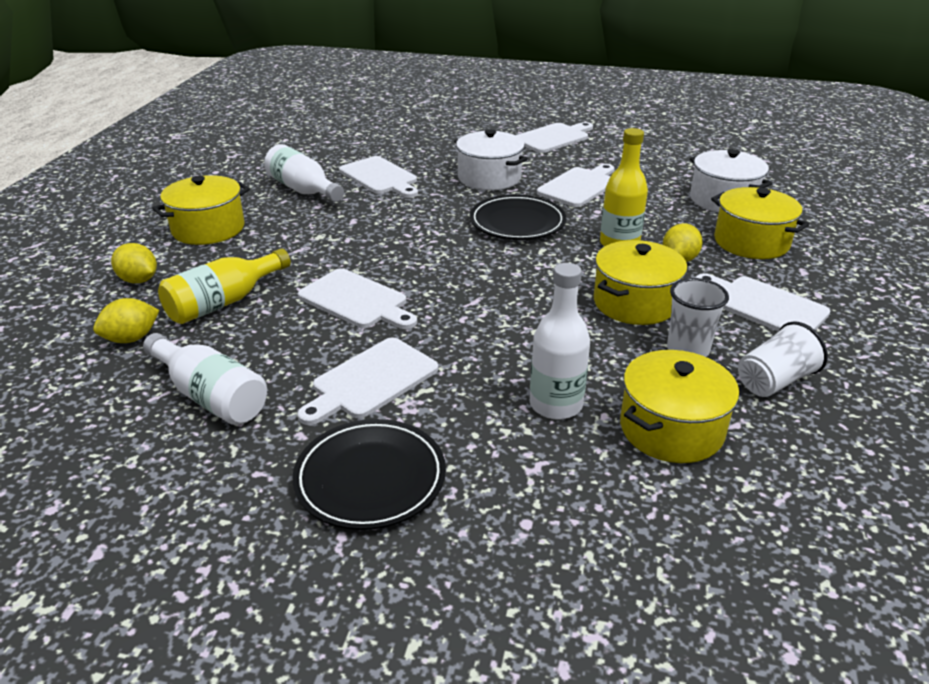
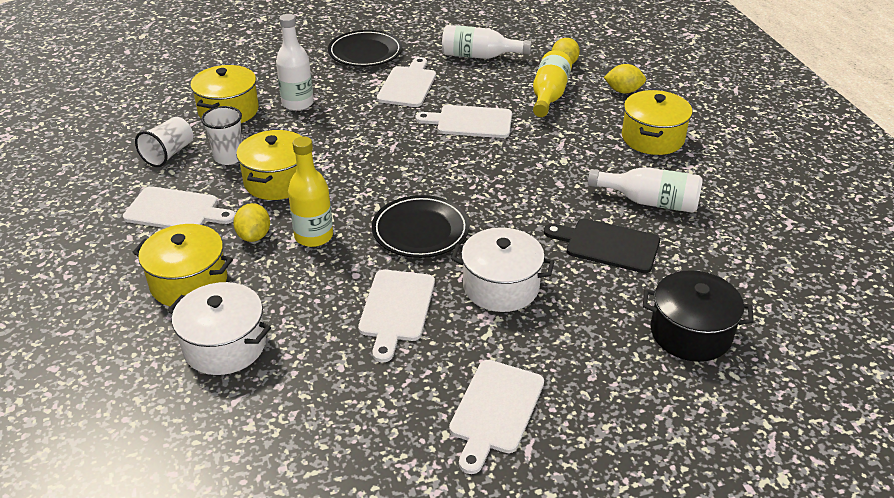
camera: 150 degrees right, 5 degrees up
(380, 177) = (607, 245): white cutting board -> black cutting board
(397, 134) = (690, 333): none -> black pot

